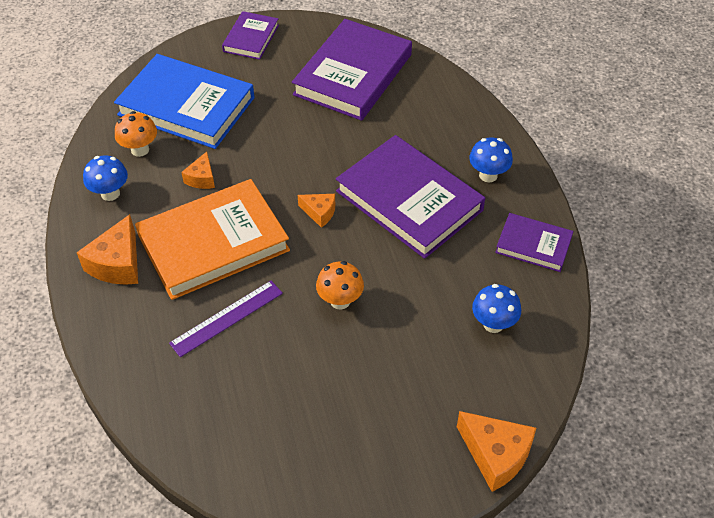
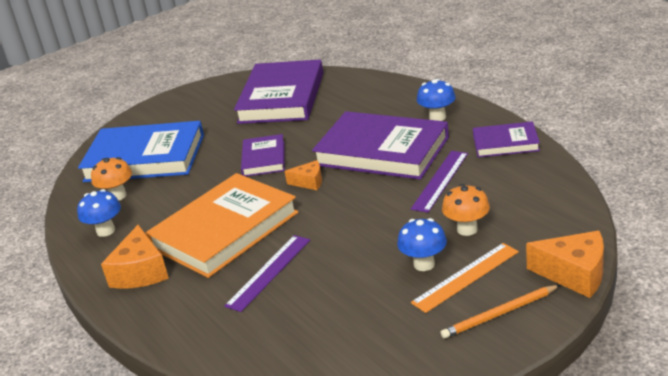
camera: 15 degrees left, 20 degrees down
(202, 178) = (187, 195): orange cheese -> none
(251, 38) = (178, 103): purple book -> purple book (264, 159)
(340, 301) = (365, 227): orange mushroom -> orange mushroom (467, 229)
(396, 410) = (466, 277): none -> orange ruler
(401, 471) = (500, 314): none -> orange pencil
(442, 269) = (440, 180): none -> purple ruler
(493, 324) = (509, 197): blue mushroom -> blue mushroom (424, 264)

